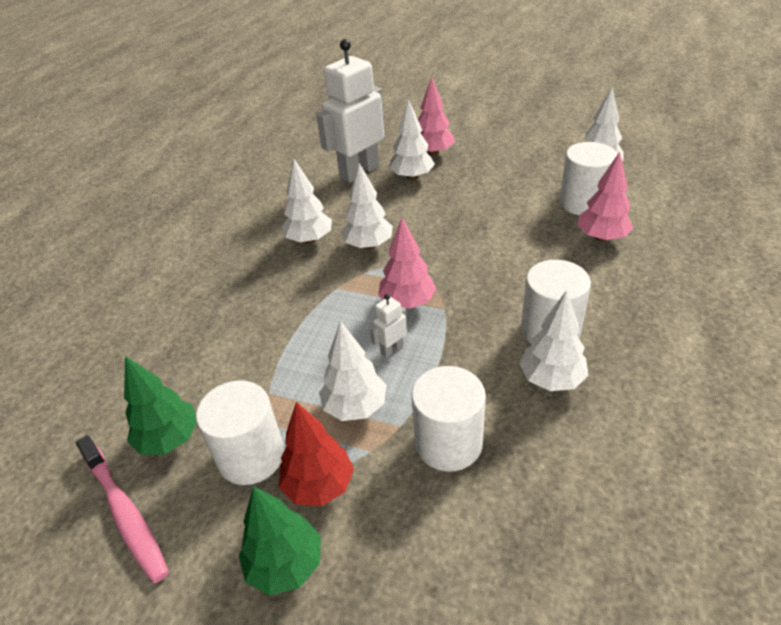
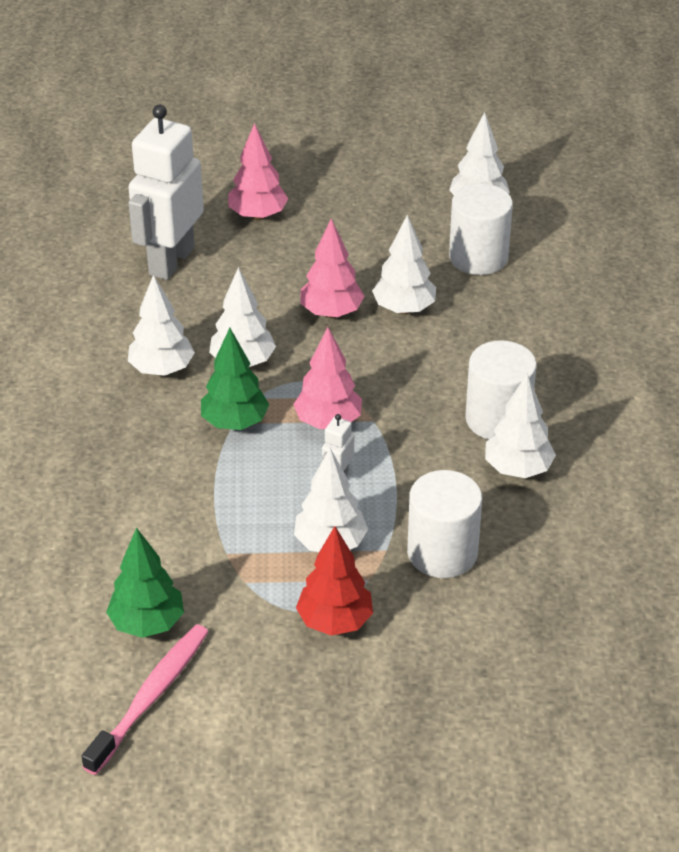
camera: 25 degrees left, 0 degrees up
(125, 513) = (150, 697): pink toothbrush -> pink toothbrush turned 90 degrees counterclockwise
(251, 456) = (248, 615): white cylinder -> none
(286, 564) = (342, 691): green tree -> green tree (235, 423)
(412, 177) = (248, 257): white tree -> white tree (404, 309)
(602, 237) = (515, 299): pink tree -> pink tree (331, 312)

